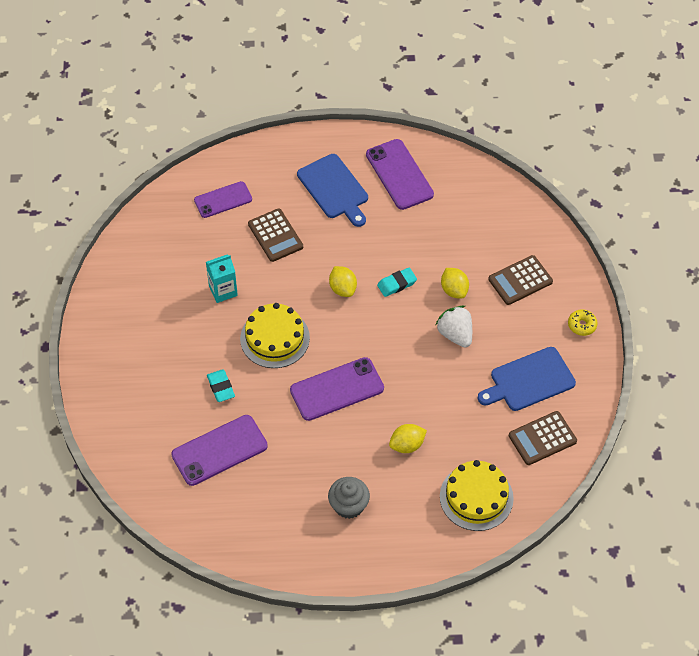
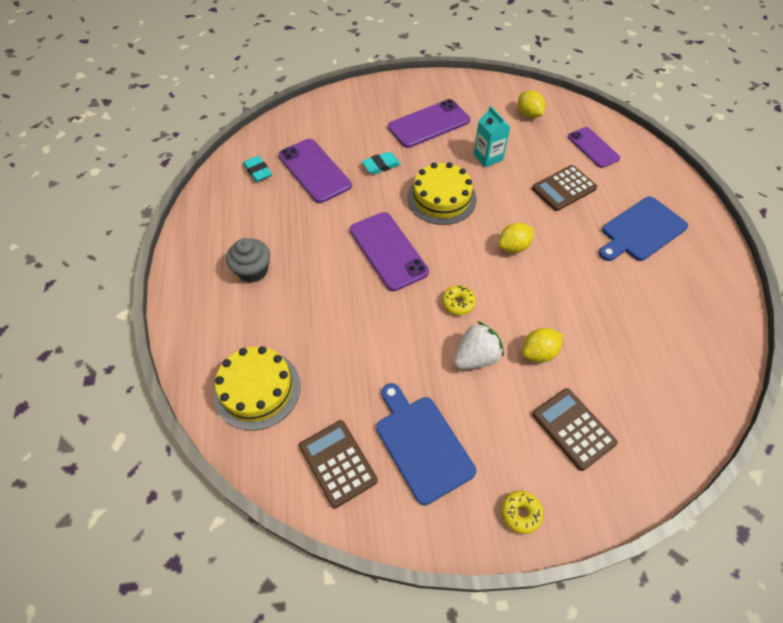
camera: 85 degrees right, 0 degrees up
(397, 284) = (532, 295): turquoise eraser -> turquoise eraser (258, 171)
(399, 174) = (686, 288): purple phone -> purple phone (429, 124)
(401, 340) = (458, 303): none -> yellow donut
(407, 445) = (324, 317): yellow lemon -> yellow lemon (528, 114)

